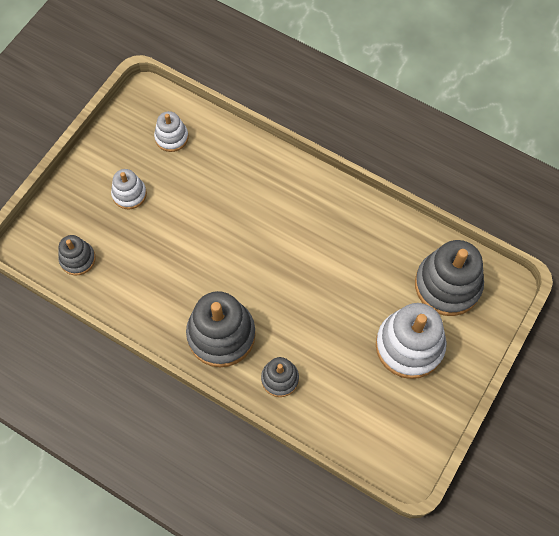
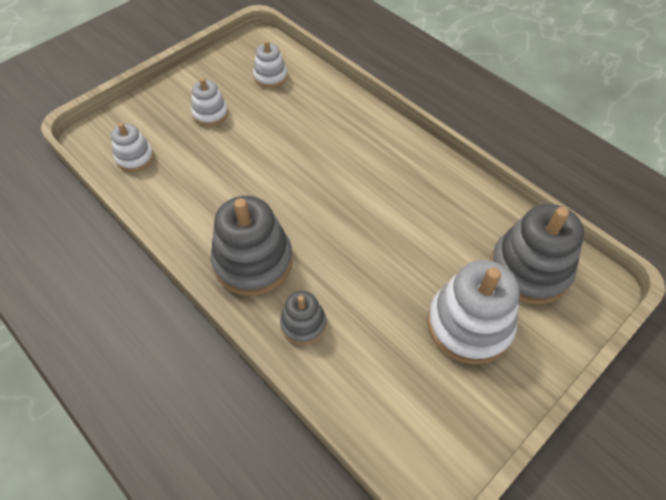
camera: 15 degrees right, 10 degrees down
(77, 259) = (135, 158): grey stacking toy -> white stacking toy

